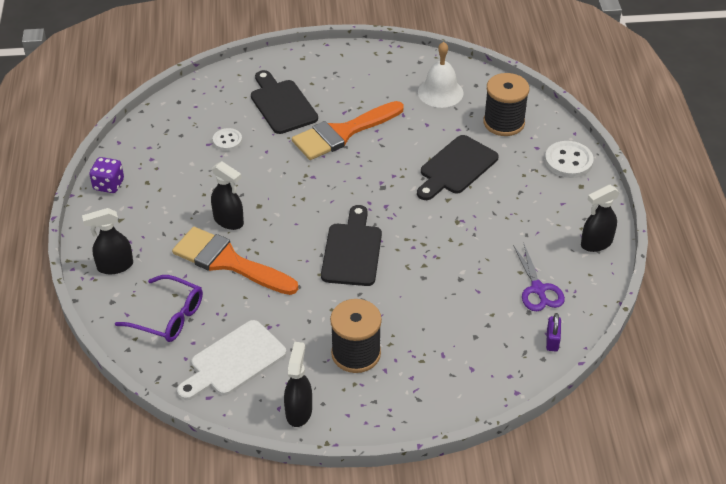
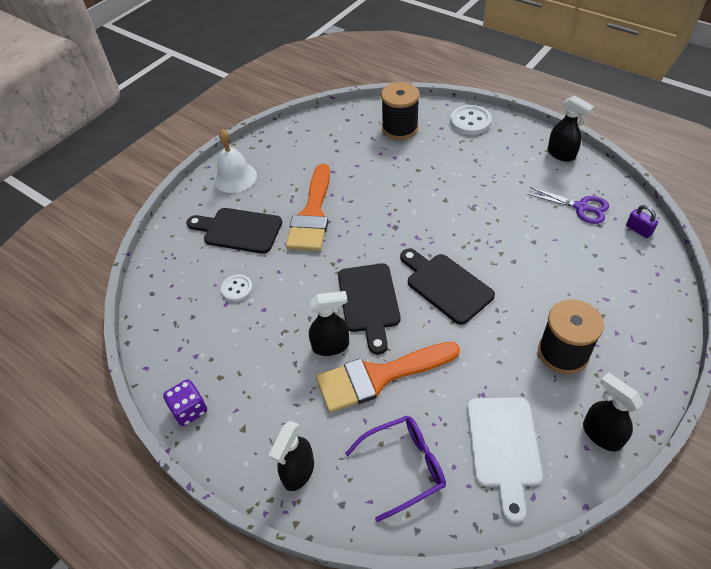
camera: 45 degrees left, 5 degrees up
(440, 92) = (333, 140): white bell -> white bell (235, 177)
(456, 167) = (417, 176): black cutting board -> black cutting board (369, 302)
(596, 243) = (561, 154): black spray bottle -> black spray bottle turned 60 degrees counterclockwise

